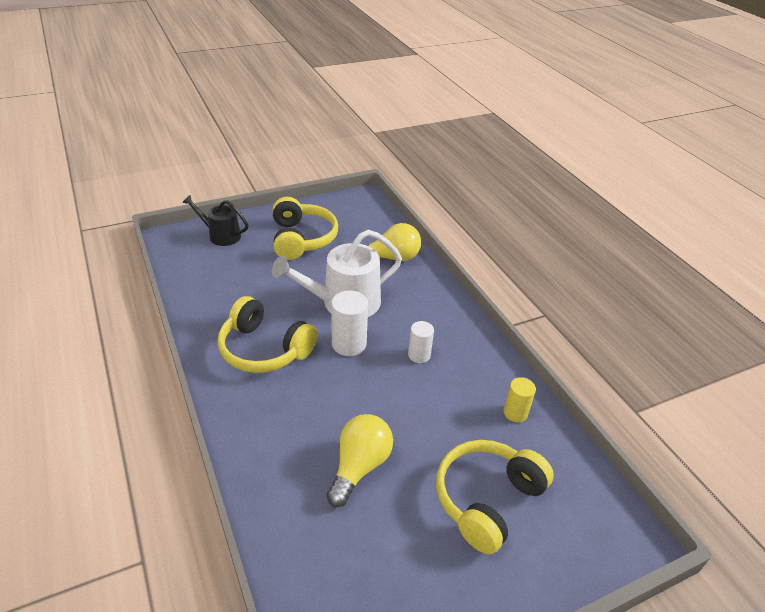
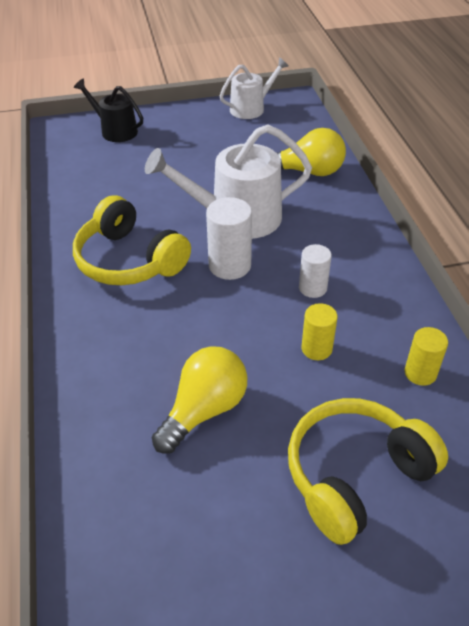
camera: 15 degrees right, 5 degrees up
(302, 239) = (206, 141): yellow headphones -> none
(331, 207) = (251, 108): none -> white watering can
(434, 404) = (316, 349): none -> yellow cylinder

